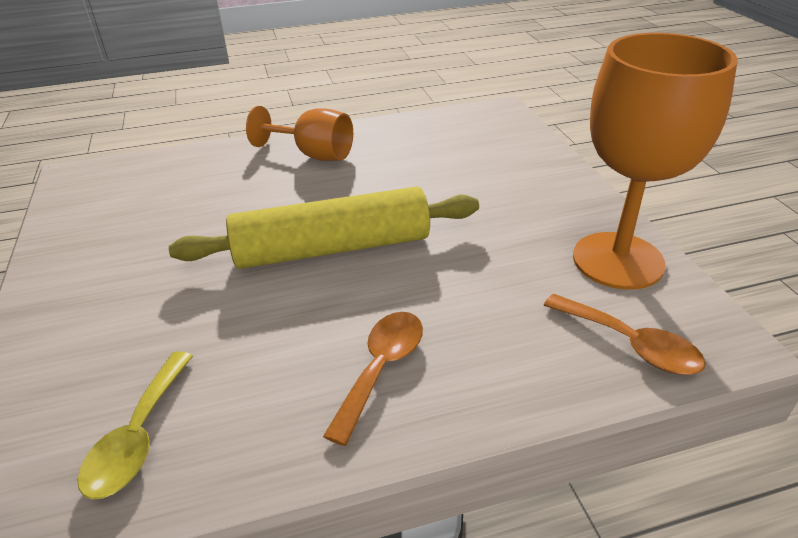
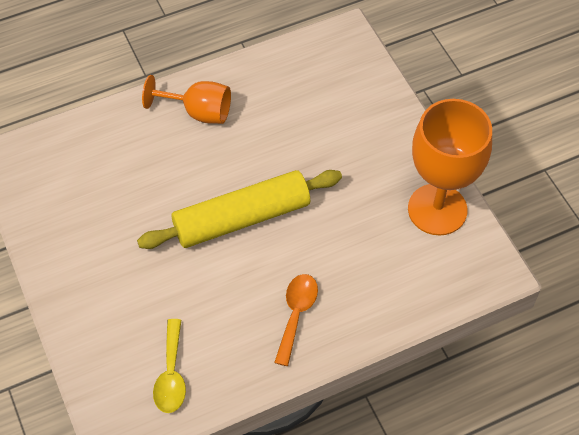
camera: 10 degrees left, 20 degrees up
(630, 344) = (441, 279): orange spoon -> none

